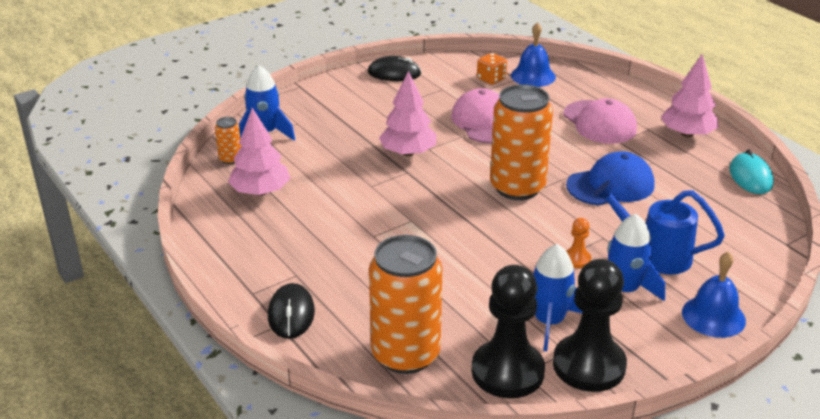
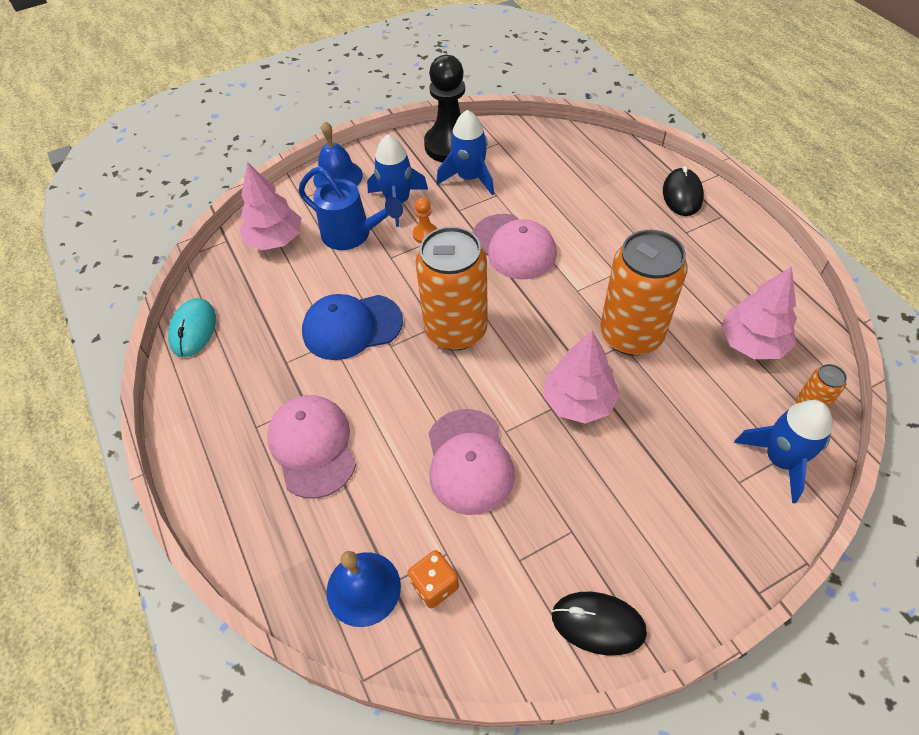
camera: 170 degrees left, 20 degrees up
(405, 354) = (585, 158): orange can -> orange can (631, 335)
(479, 252) = (513, 247): none -> pink cap
(507, 371) = (511, 144): black pawn -> none
(687, 134) = (213, 412): pink tree -> pink tree (275, 240)

